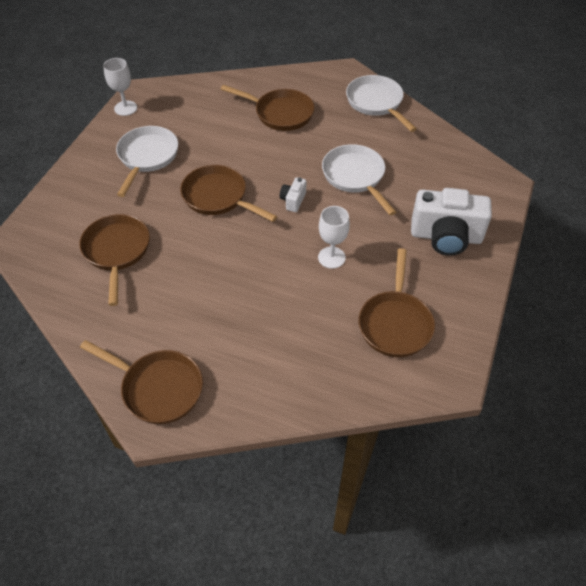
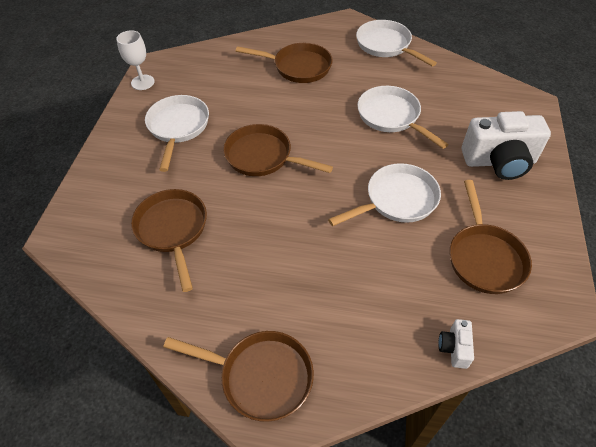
camera: 10 degrees left, 0 degrees up
(293, 200) = (339, 149): white camera -> white camera (454, 348)
(331, 257) = (397, 200): white goblet -> white pan

